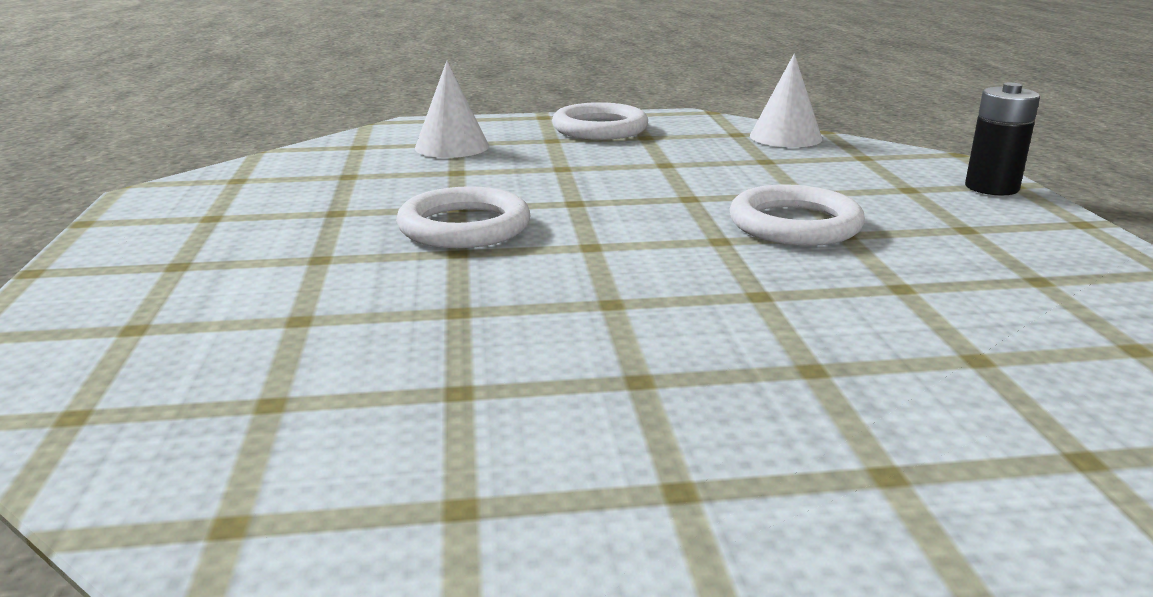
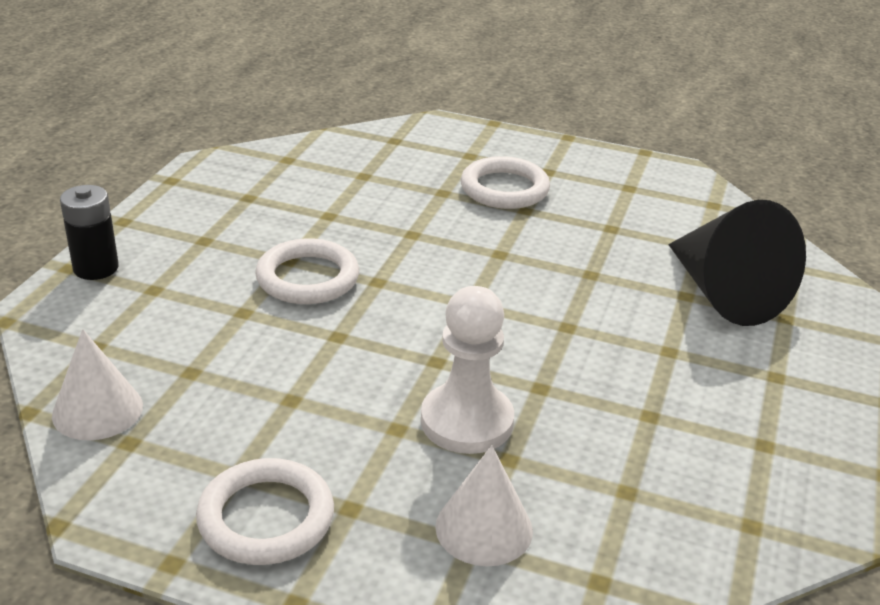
camera: 155 degrees left, 10 degrees up
(232, 334) = (724, 293): none -> black cone
(464, 227) = (549, 354): white ring -> white ring (504, 189)
(508, 178) = (467, 421): none -> white pawn

